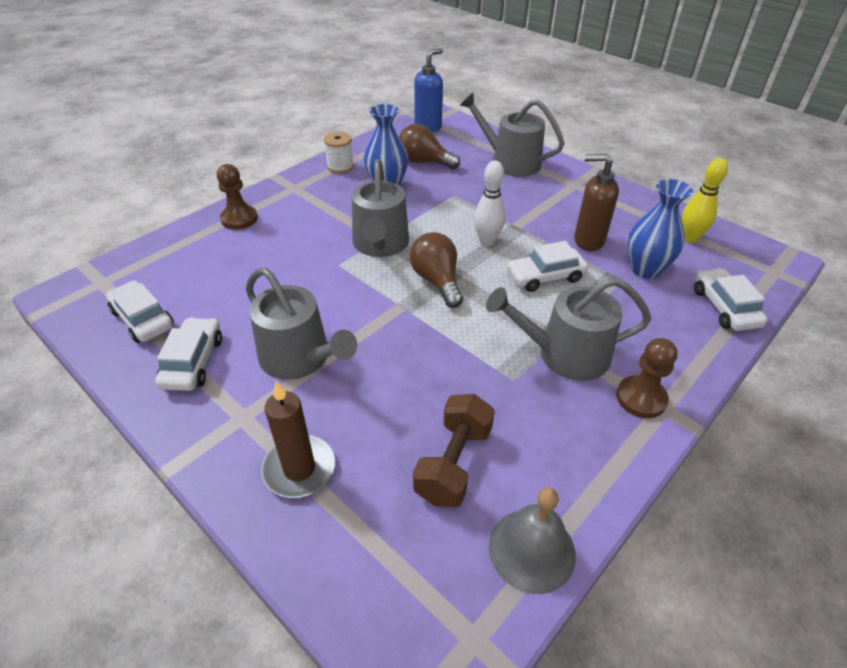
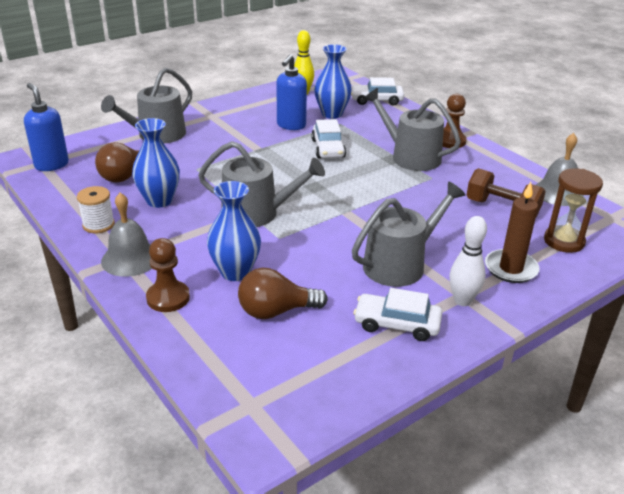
camera: 80 degrees left, 10 degrees down
(143, 319) = (329, 362): white car -> none
(278, 247) = (235, 272): none -> blue vase
(293, 191) = (130, 259): none -> grey bell
(378, 544) = (564, 241): none -> brown hourglass
(437, 281) = (319, 192): brown light bulb -> brown light bulb (276, 311)
(487, 241) = (274, 164): white bowling pin -> white bowling pin (462, 300)
(564, 354) = (410, 156): grey watering can -> grey watering can turned 120 degrees clockwise
(588, 241) = (291, 125): brown soap dispenser -> blue soap dispenser

